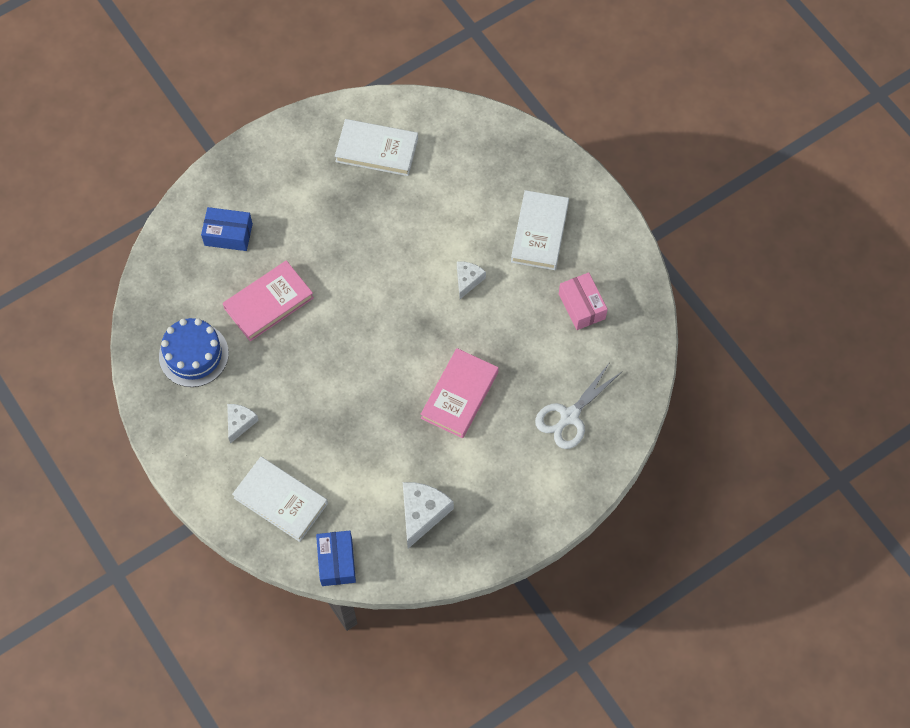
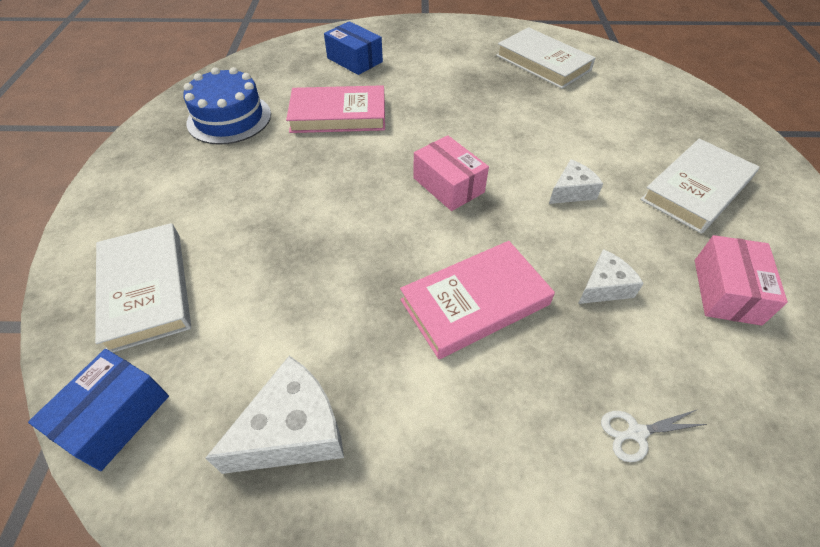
camera: 35 degrees right, 15 degrees down
(240, 423) = (201, 190): white cheese -> white cheese (604, 287)
(391, 321) = (448, 185): none -> pink box
(569, 416) = (636, 433): white scissors -> white scissors, size x0.52

